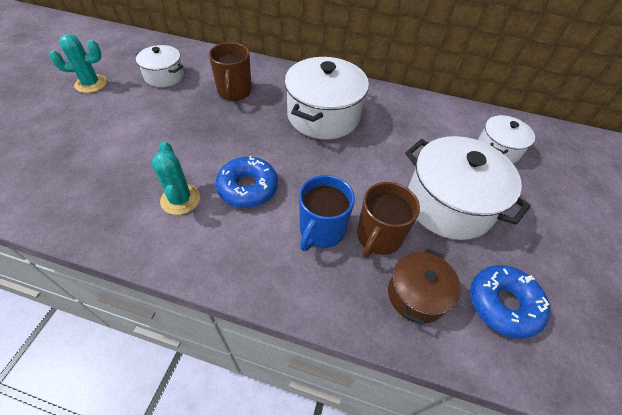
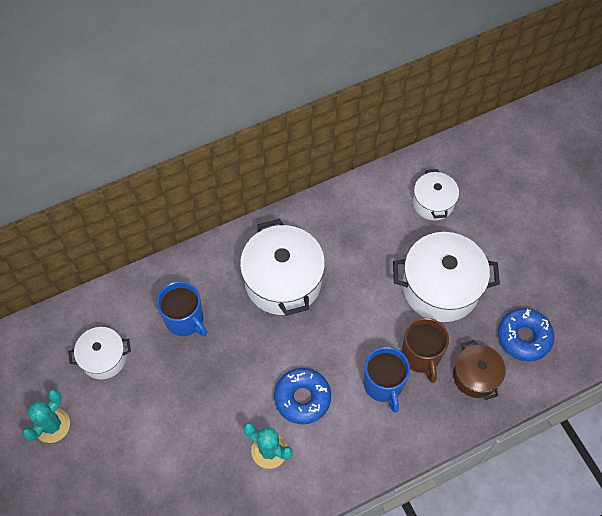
camera: 40 degrees left, 10 degrees up
(234, 92) = (185, 320): brown mug -> blue mug

